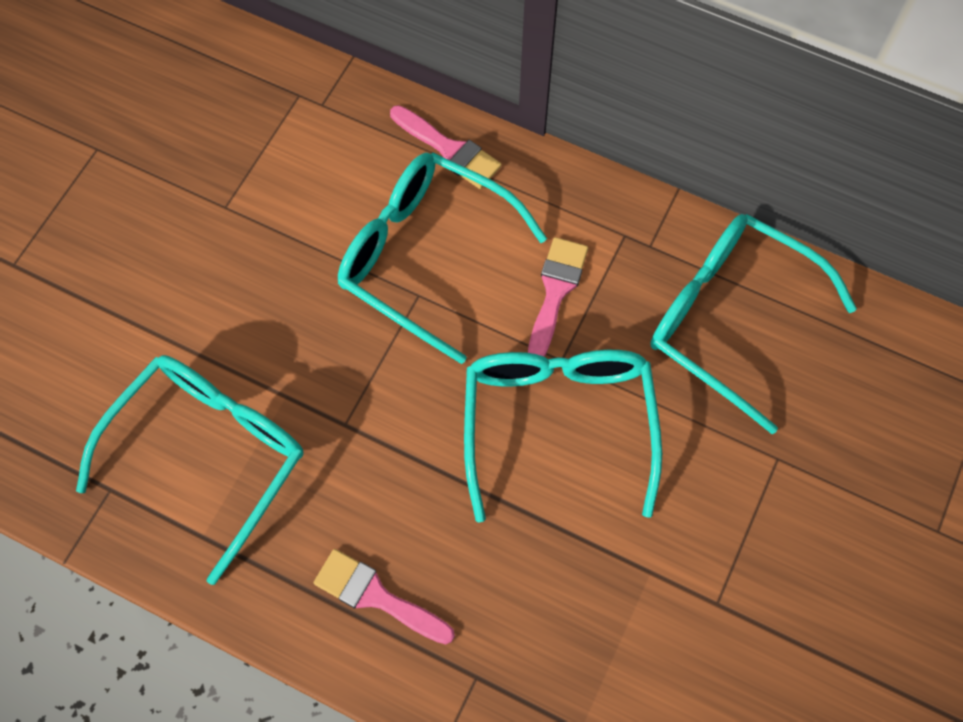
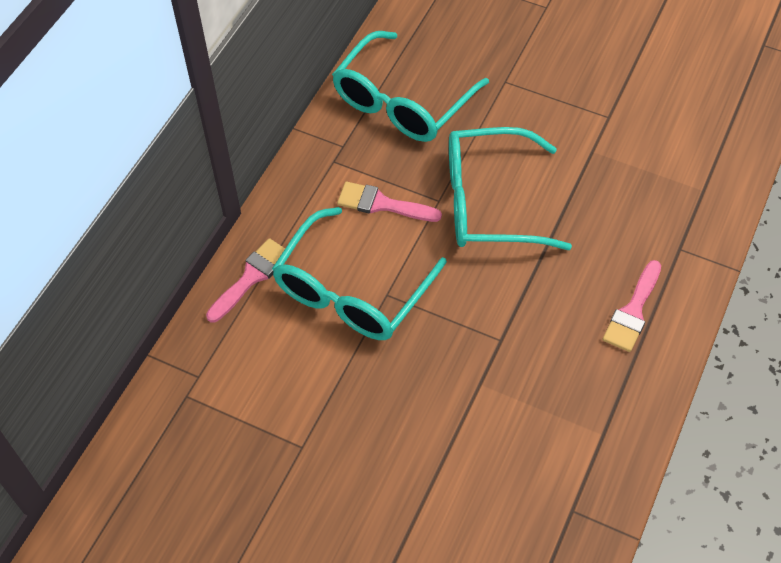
camera: 90 degrees left, 10 degrees down
(209, 454) = (534, 436): turquoise glasses -> none

